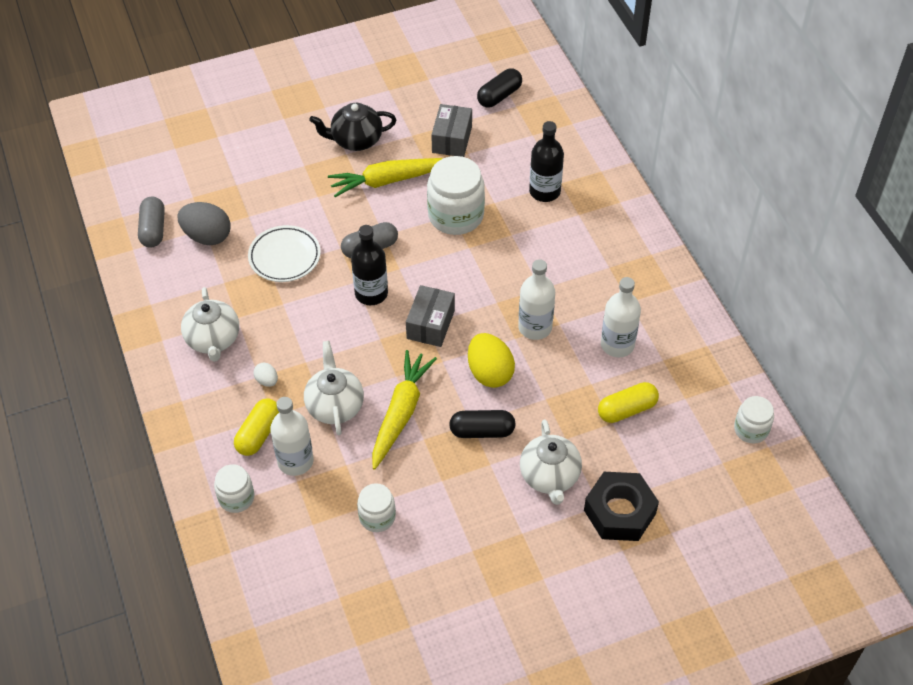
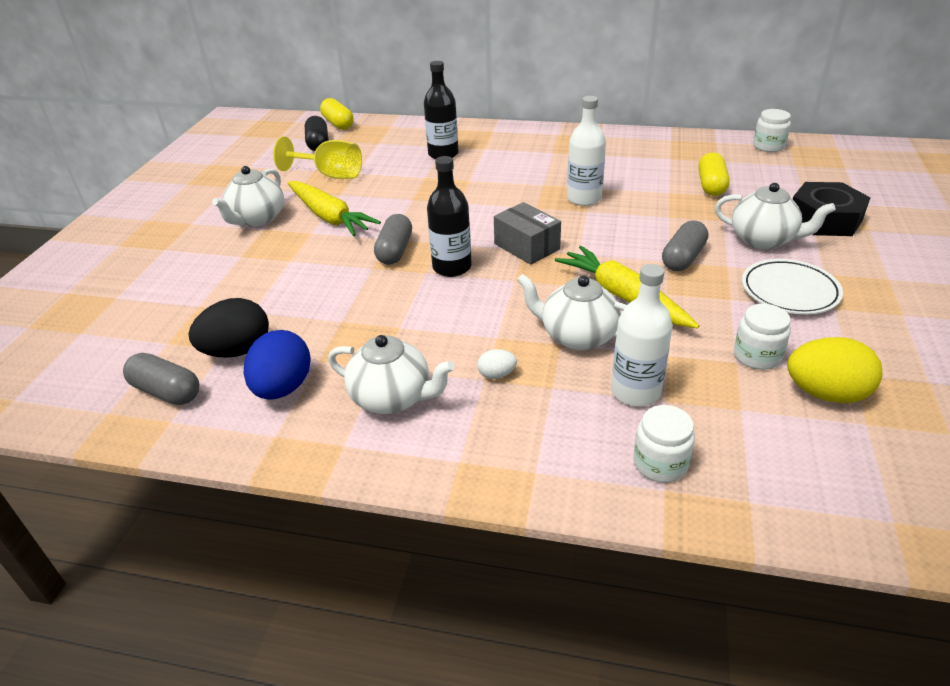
camera: 55 degrees left, 15 degrees down
(189, 281) = (283, 388): none -> blue egg
(207, 236) = (237, 351): grey egg -> black egg
(258, 434) = (571, 408): yellow capsule -> yellow capsule (338, 124)
(284, 257) = (339, 305): white plate -> white plate (789, 291)
(356, 140) = (257, 219): black teapot -> white teapot
(388, 181) = (329, 217): yellow carrot -> yellow carrot turned 60 degrees counterclockwise
(452, 139) = (330, 175): grey box -> yellow goblet
(456, 215) = (415, 197): white jar -> none
(482, 431) = (683, 258): black capsule -> grey capsule
(490, 373) = (615, 234): yellow egg -> yellow egg (825, 393)
(617, 345) = (638, 170): white bottle -> none

